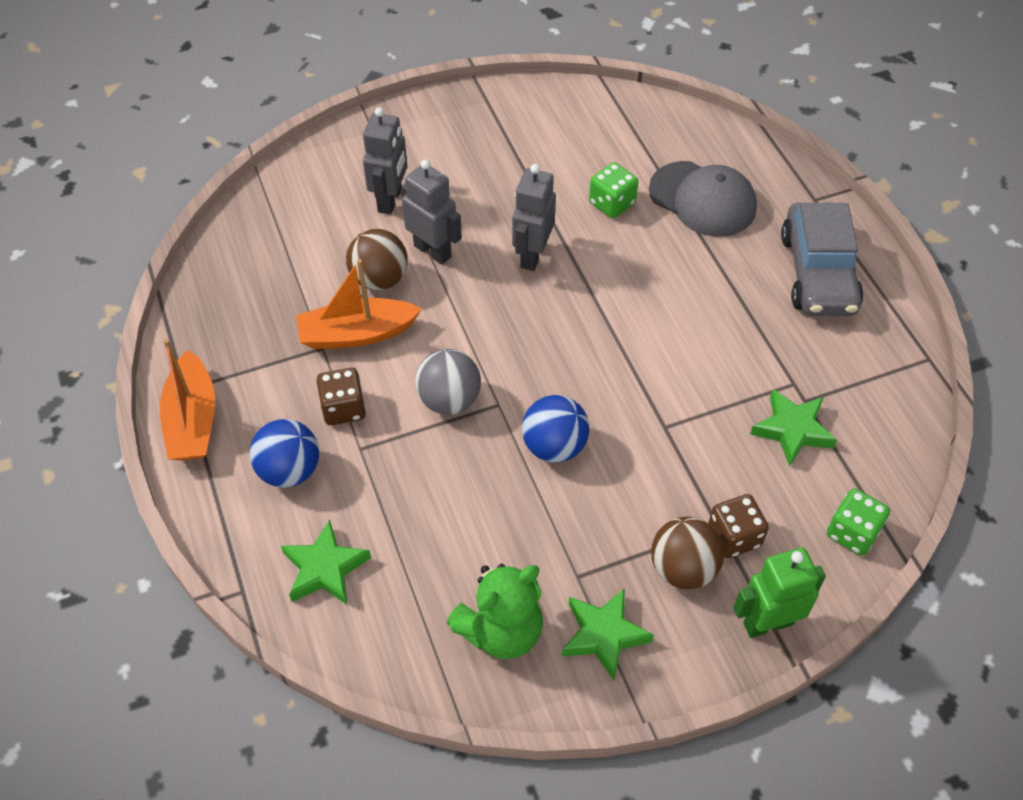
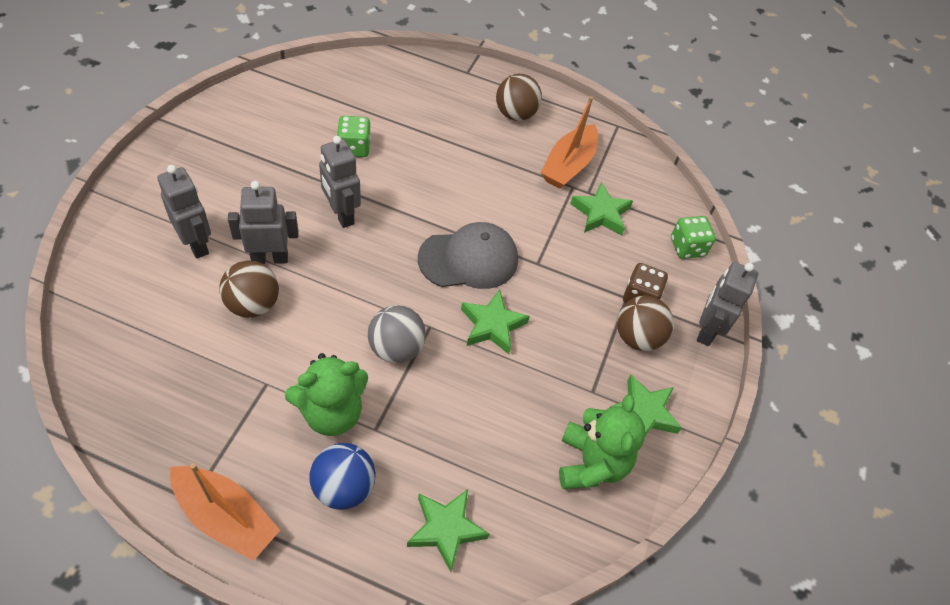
camera: 55 degrees left, 0 degrees up
(343, 408) = (331, 412): brown dice -> green teddy bear
(357, 334) = (281, 354): orange boat -> orange boat (568, 165)
(554, 446) = (492, 325): blue ball -> green star
(703, 199) = (406, 111): grey cap -> grey cap (469, 259)
(767, 623) = (706, 330): green robot -> grey robot
(818, 273) = (515, 114): grey car -> brown ball

